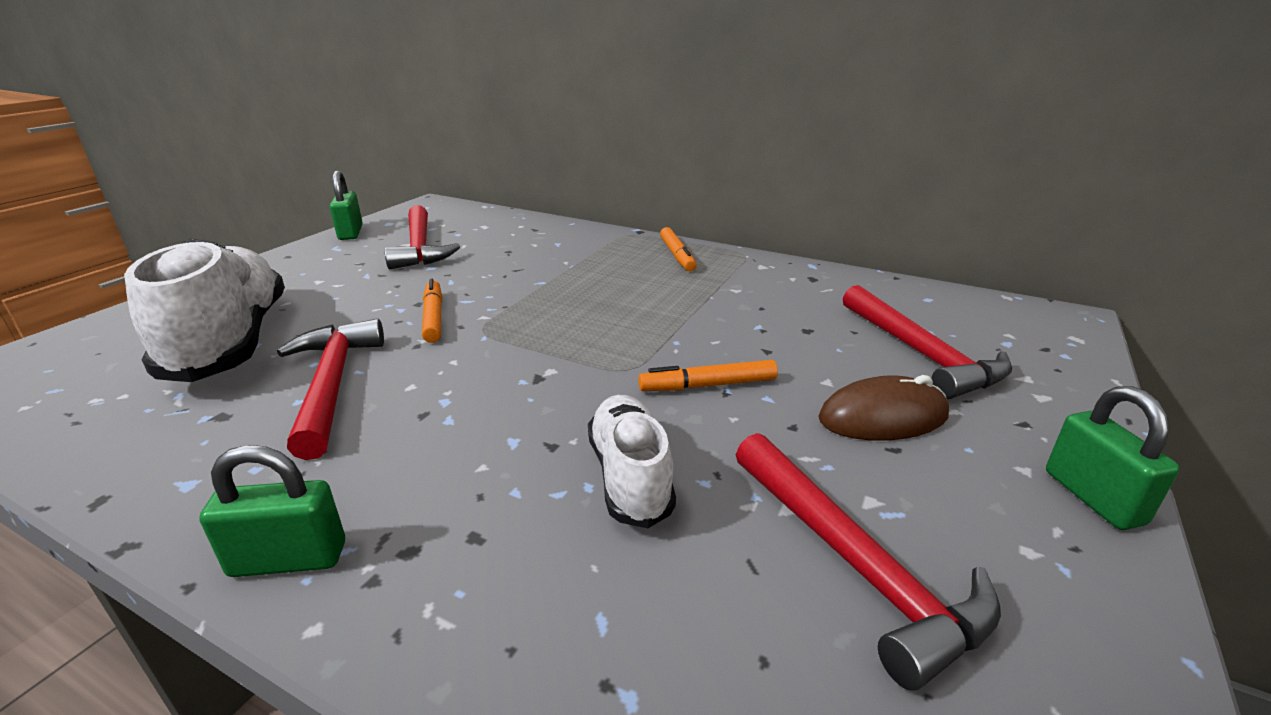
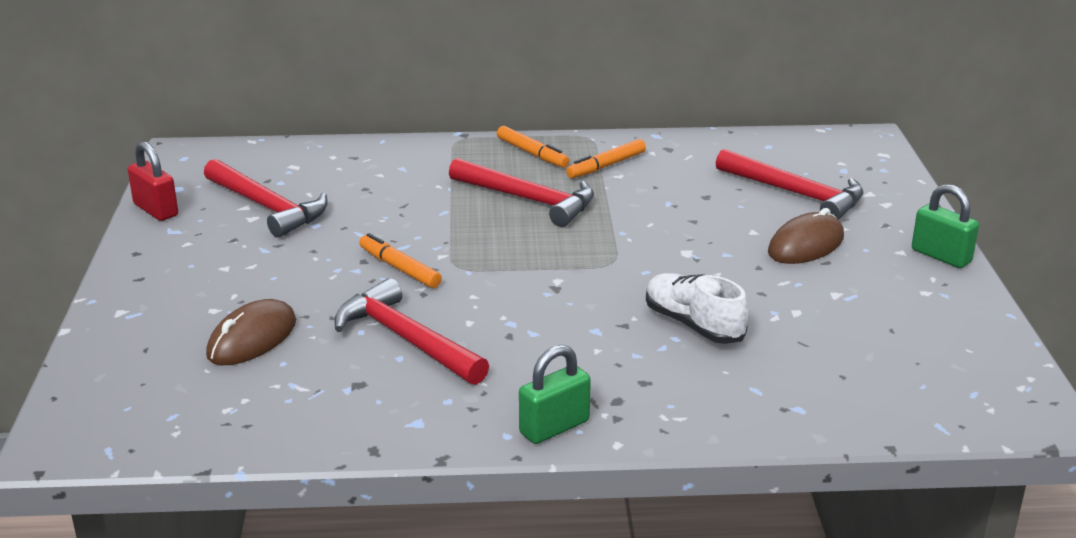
camera: 30 degrees left, 0 degrees up
(230, 341) = (252, 338): white shoe -> brown mouse
(350, 233) = (156, 210): green padlock -> red padlock
(708, 385) = (680, 257): orange marker -> orange marker (606, 166)
(855, 564) = (851, 325): red hammer -> red hammer (529, 200)

